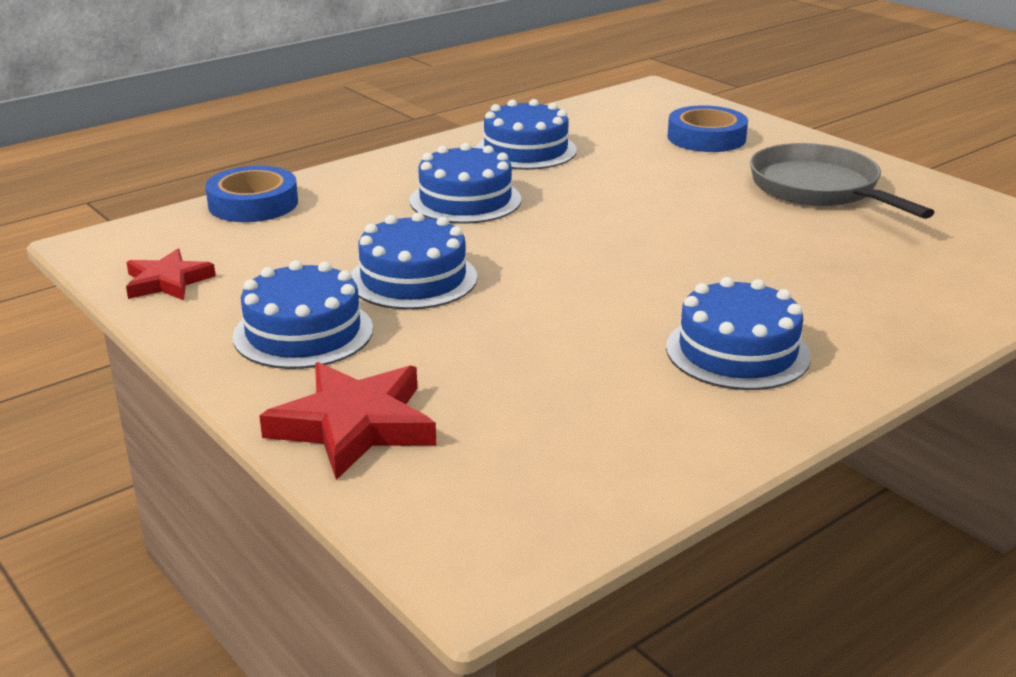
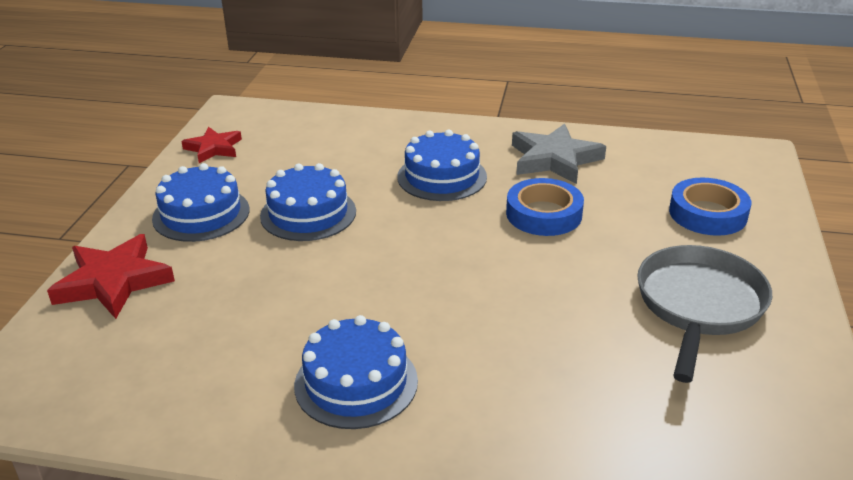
camera: 50 degrees right, 5 degrees up
(253, 204) = (337, 120): blue tape -> blue tape (544, 214)
(526, 150) = (554, 159): blue cake -> grey star

